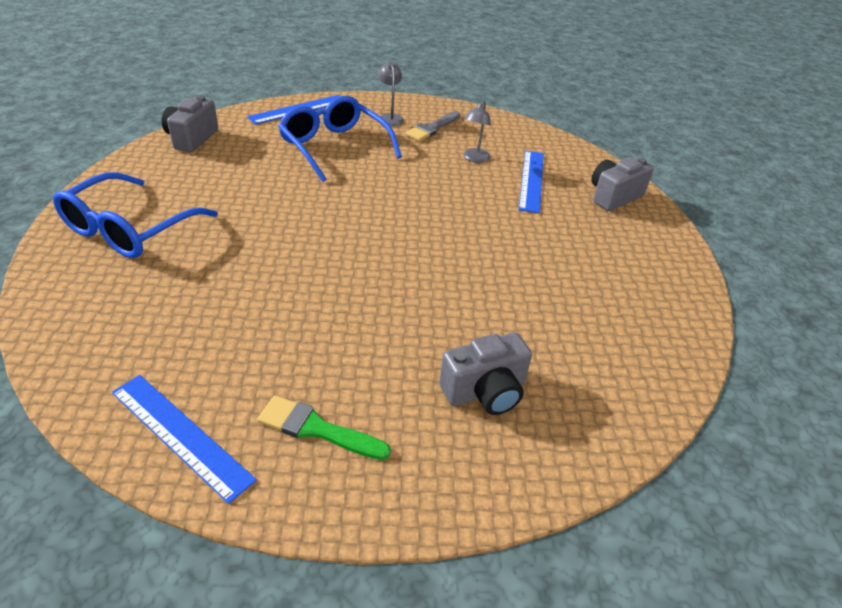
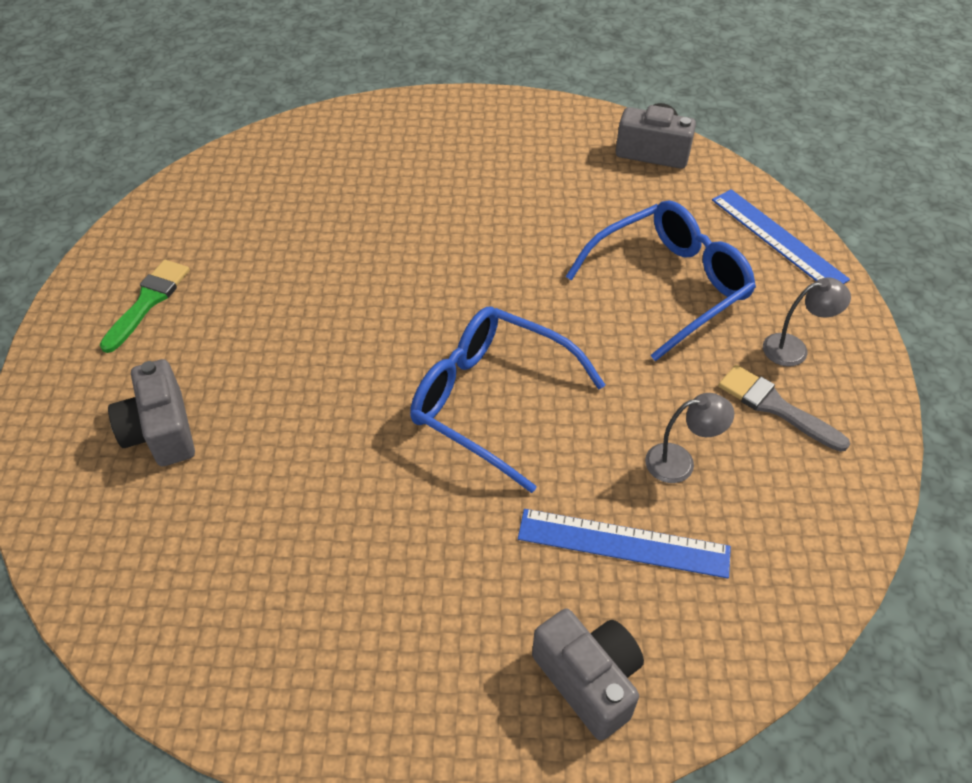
camera: 95 degrees right, 10 degrees up
(129, 229) = (449, 141): blue glasses -> blue glasses (491, 401)
(181, 434) = (166, 221): blue ruler -> none
(474, 158) = (680, 462): grey lamp -> grey lamp turned 150 degrees clockwise

